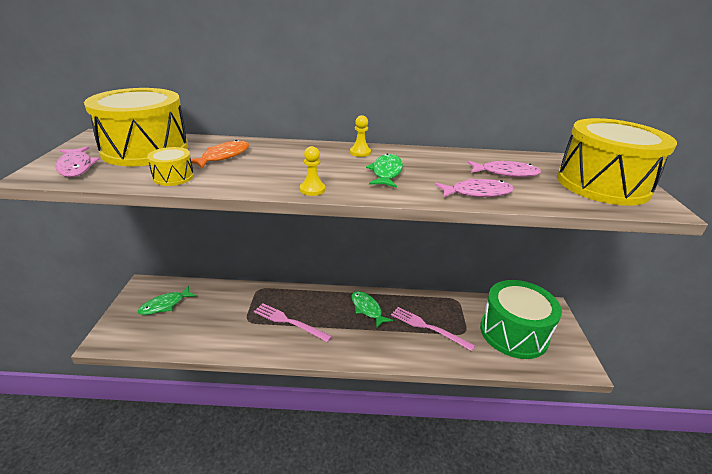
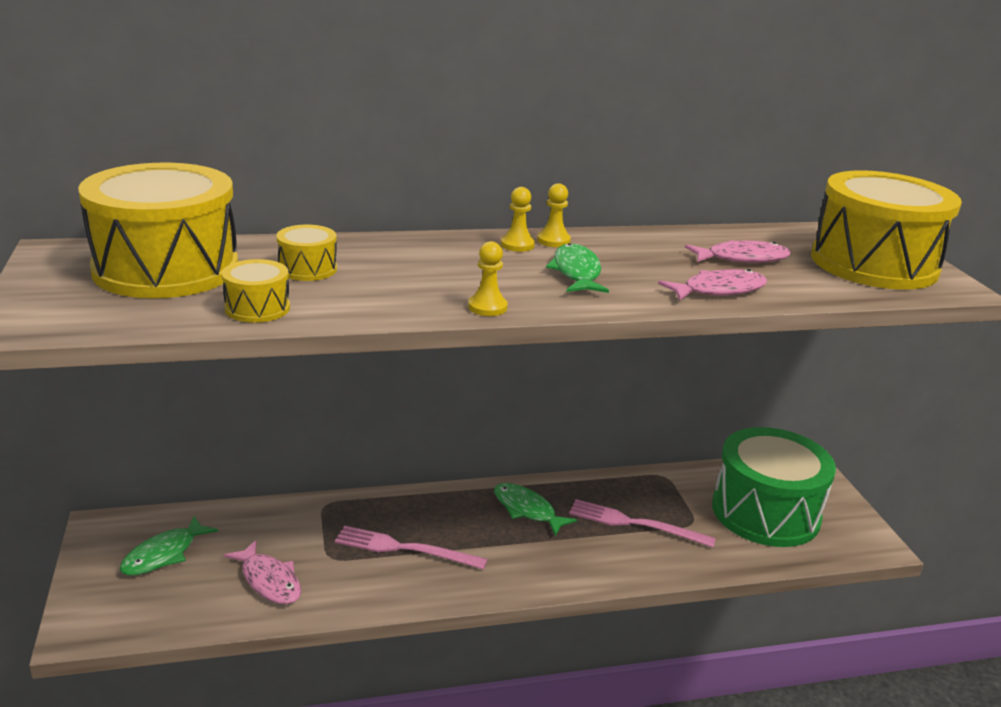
camera: 15 degrees left, 5 degrees down
(76, 167) = (75, 307): pink fish -> pink fish (269, 581)
(223, 156) = (307, 269): orange fish -> yellow drum
(385, 152) = (553, 241): none -> yellow pawn

